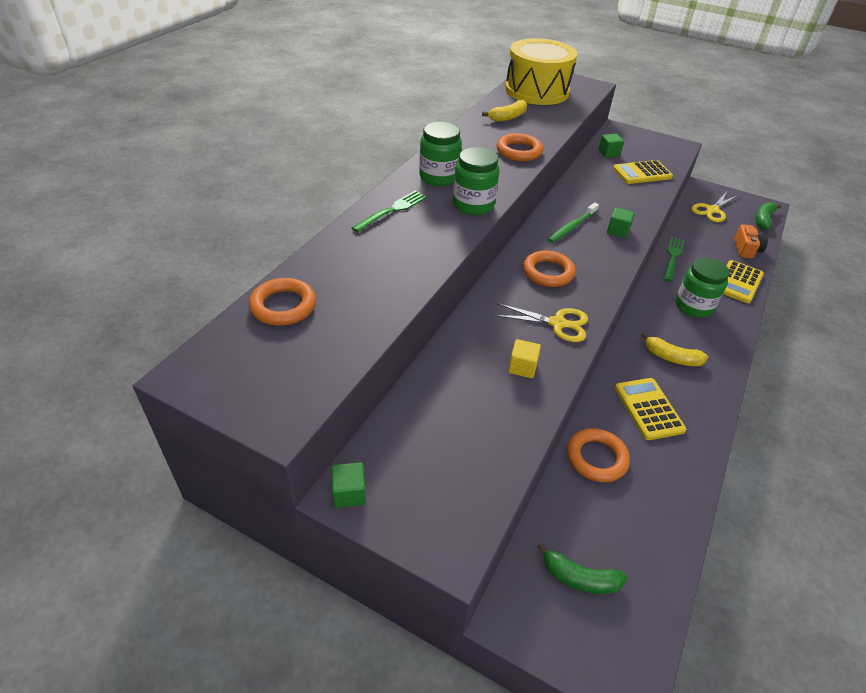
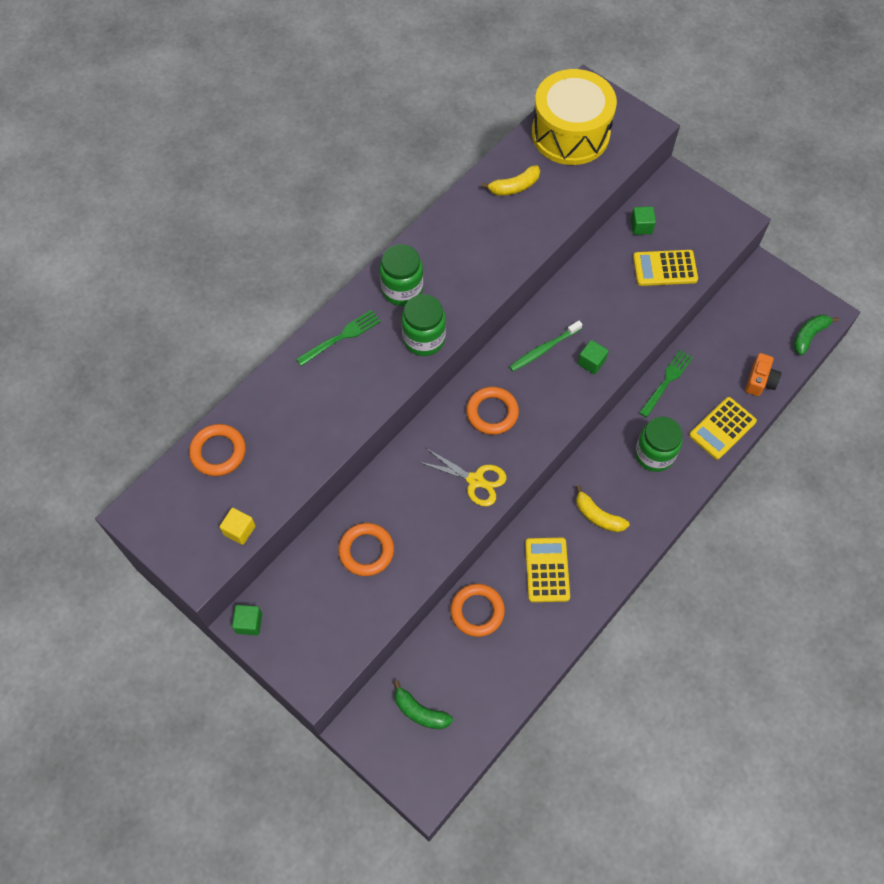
camera: 15 degrees right, 20 degrees up
(519, 151) = (503, 254): orange ring -> orange ring (366, 551)
(522, 367) = (424, 526): yellow cube -> yellow cube (239, 530)
(712, 210) = (754, 311): yellow scissors -> none

